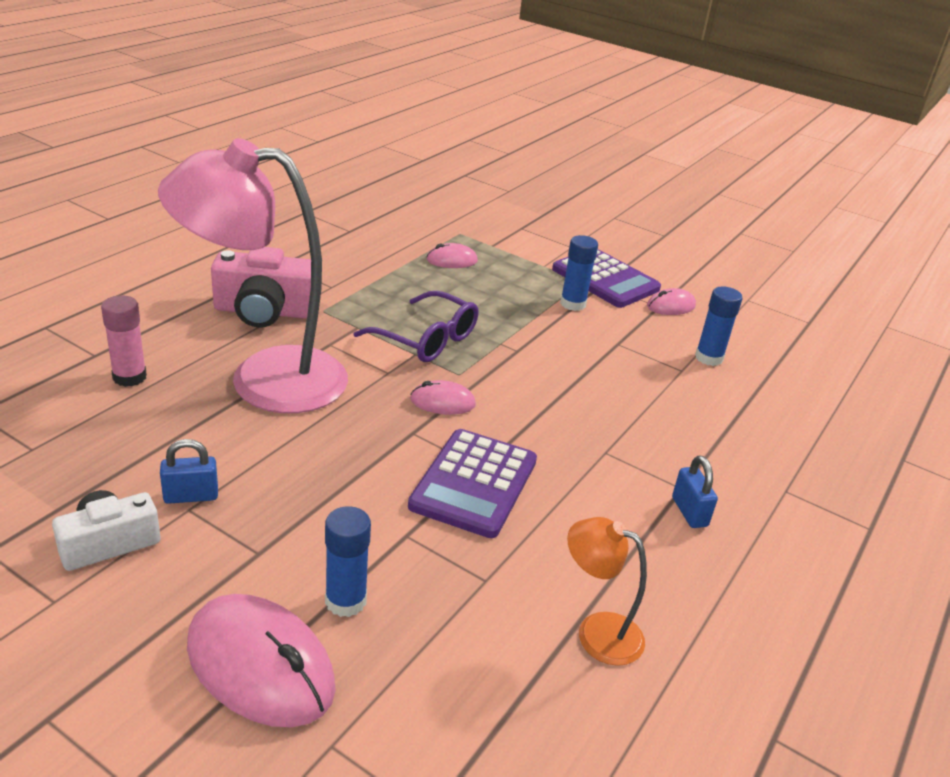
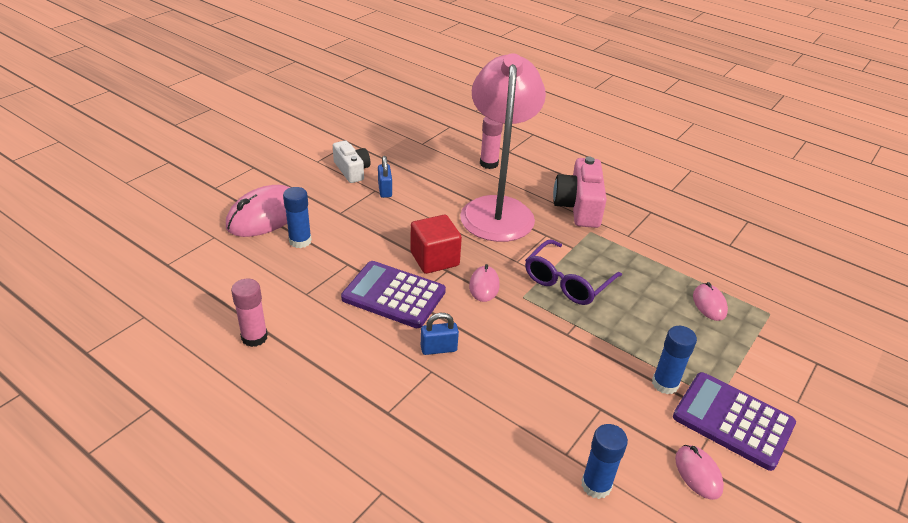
camera: 95 degrees right, 5 degrees up
(388, 443) = (434, 259): none -> red cube
(597, 632) = (254, 337): orange lamp -> pink glue stick
(605, 279) = (733, 420): purple calculator -> purple calculator turned 75 degrees clockwise
(689, 512) = (358, 410): blue padlock -> blue padlock (438, 348)

